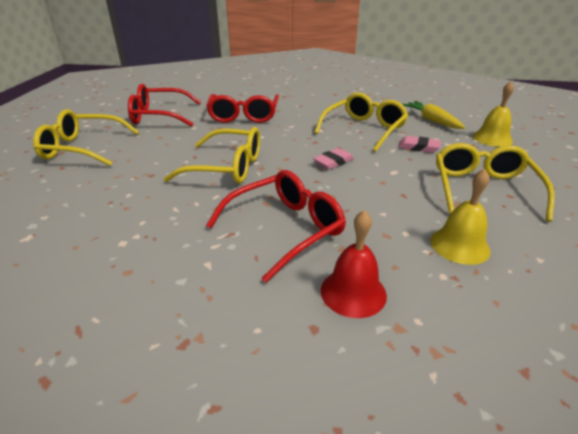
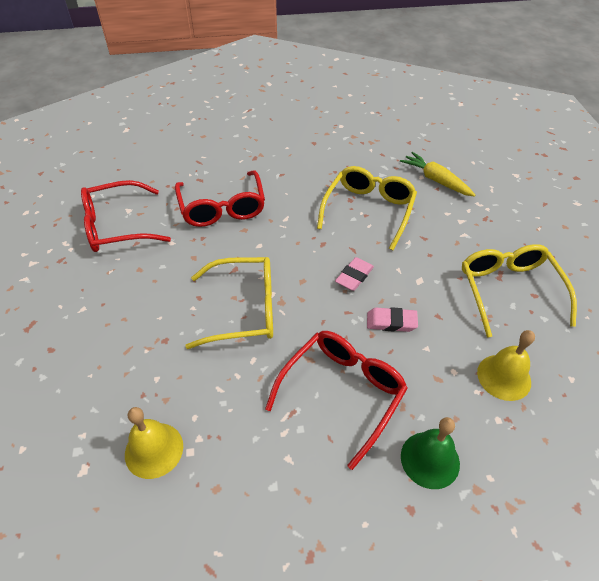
camera: 15 degrees left, 15 degrees up
(83, 148) = (55, 309): yellow glasses -> none
(353, 292) = (430, 459): red bell -> green bell
(418, 147) = (433, 233): pink eraser -> pink eraser (391, 322)
(492, 138) = (503, 203): yellow bell -> yellow bell (154, 450)

